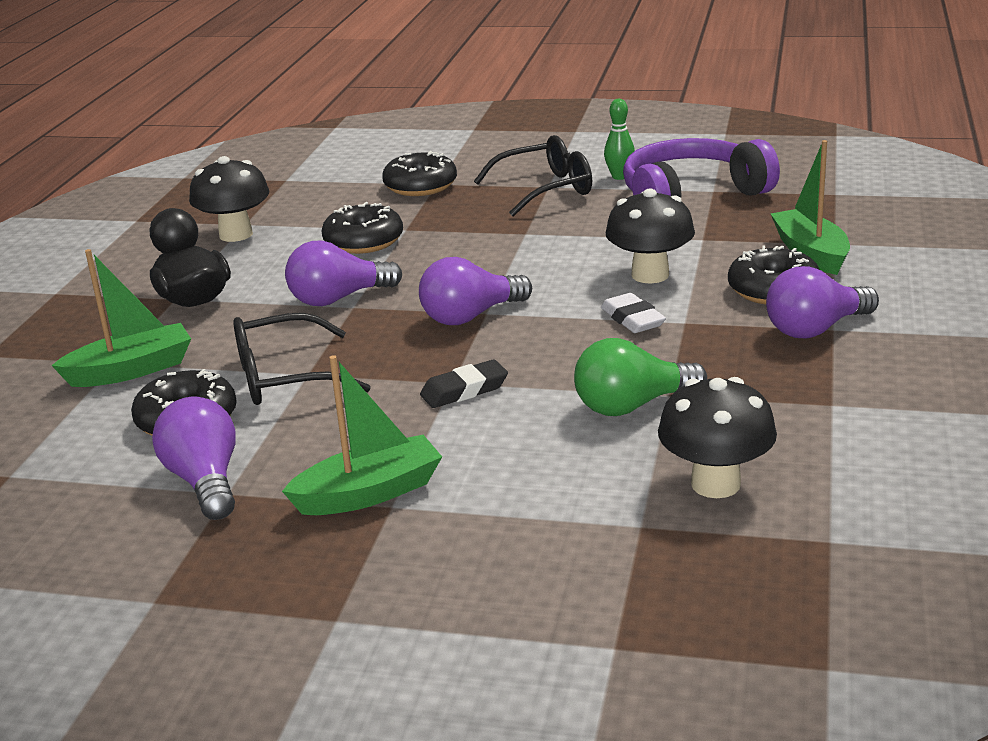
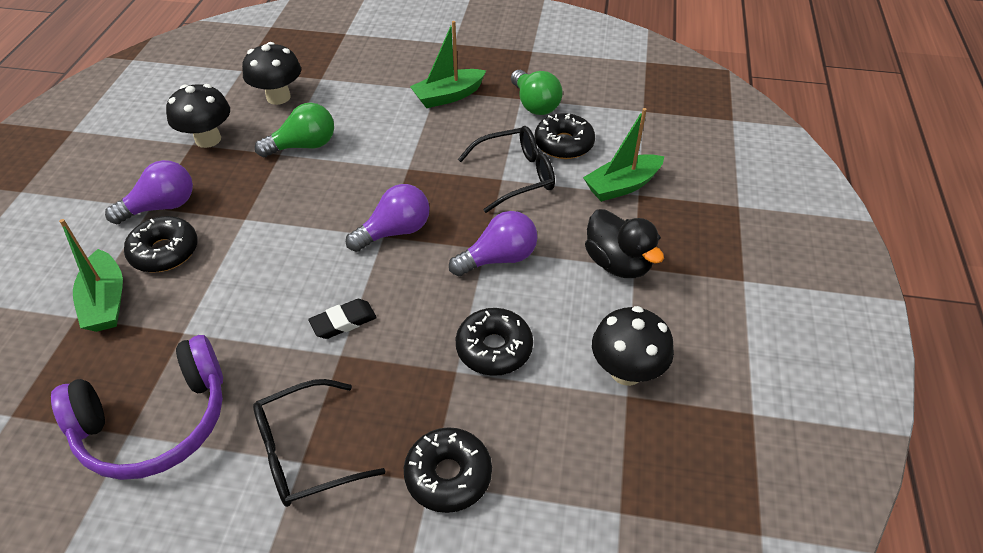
camera: 175 degrees right, 20 degrees up
(205, 481) = (534, 104): purple light bulb -> green light bulb
(464, 390) = (400, 161): black eraser -> black eraser (343, 322)
(619, 177) = (215, 480): green bowling pin -> none
(632, 319) = (279, 223): white eraser -> none
(650, 275) = (248, 277): black mushroom -> black mushroom (208, 139)

